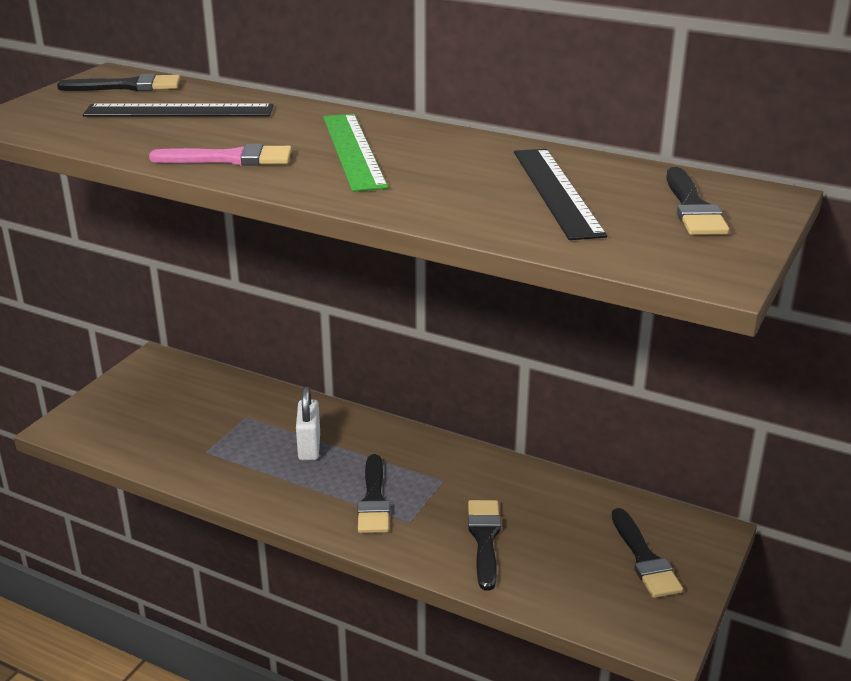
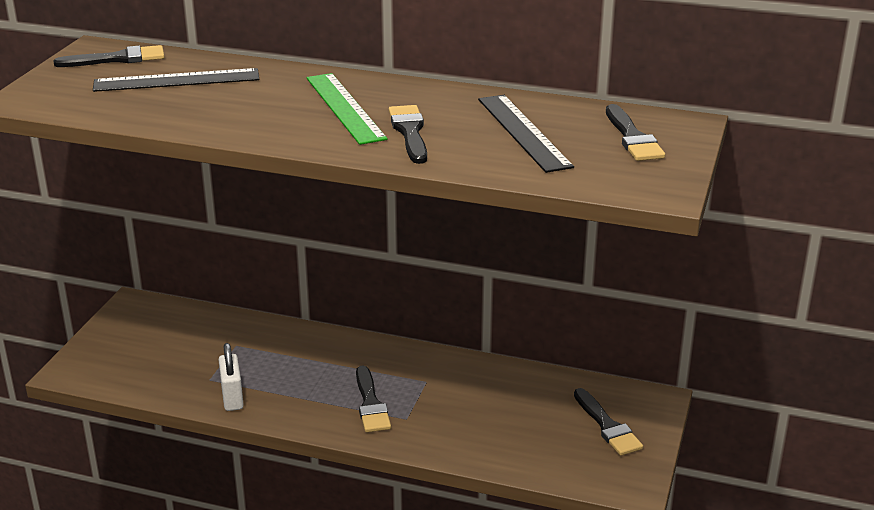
camera: 10 degrees left, 0 degrees up
(230, 159) = (244, 122): pink brush -> none
(309, 447) = (301, 366): white padlock -> white padlock (232, 398)
(484, 539) = (473, 425): black brush -> black brush (409, 132)

